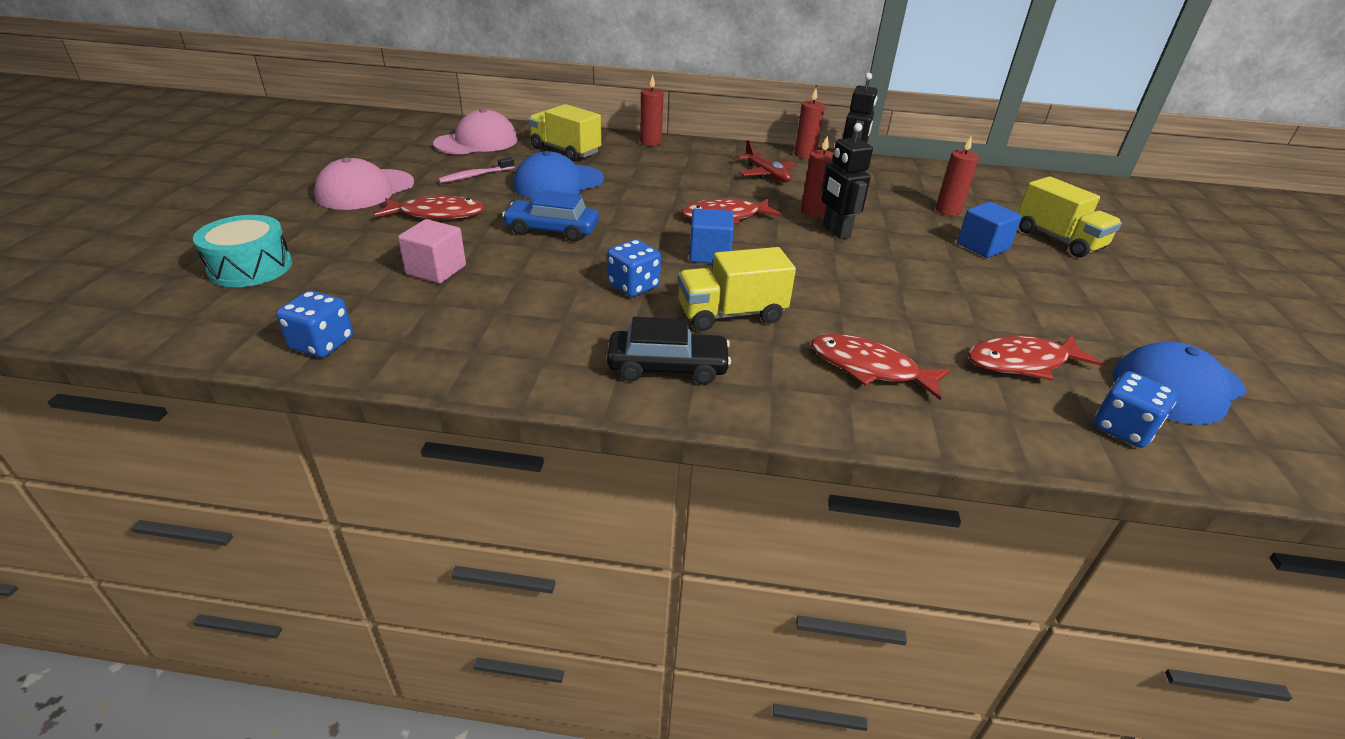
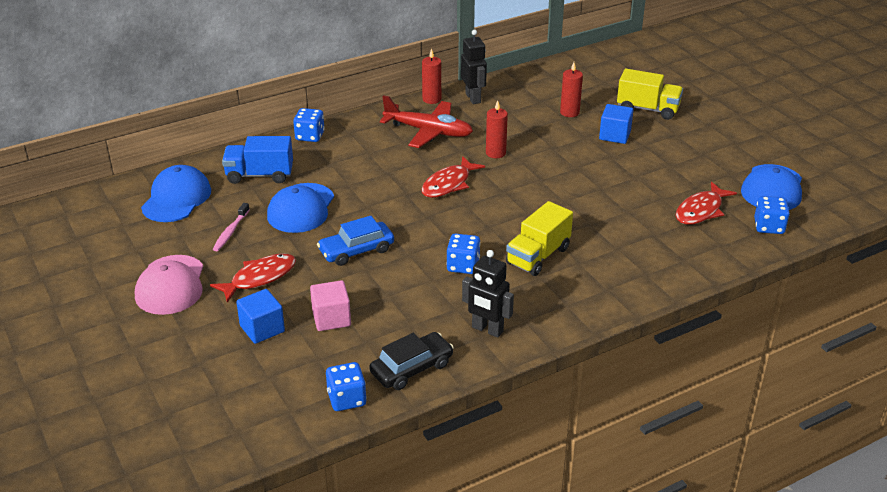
camera: 35 degrees left, 0 degrees up
(250, 267) = (207, 383): turquoise drum -> none
(477, 142) = (176, 198): pink cap -> blue cap
(565, 151) = (260, 175): yellow truck -> blue truck
(650, 142) = (310, 136): red candle -> blue dice
(667, 367) = (546, 306): black car -> black car (412, 368)
(709, 254) = (476, 219): blue cube -> blue cube (262, 329)
(766, 174) = (428, 131): red plane -> red plane, size x1.58
(835, 231) = (525, 163): black robot -> black robot (487, 329)
(869, 368) = (639, 253): red fish -> none

